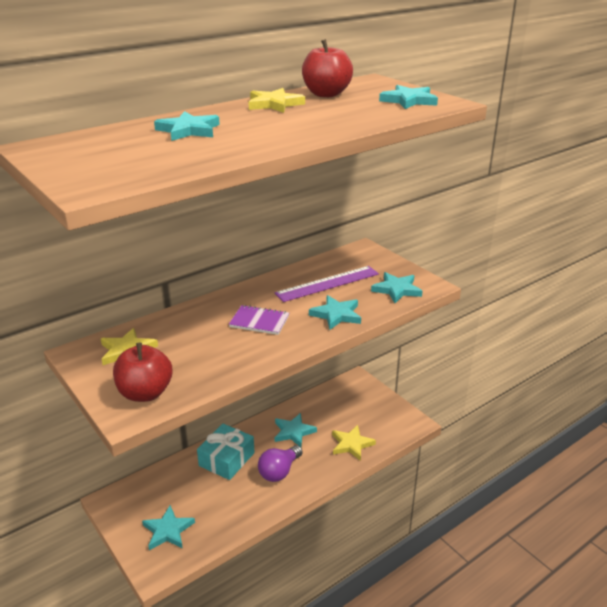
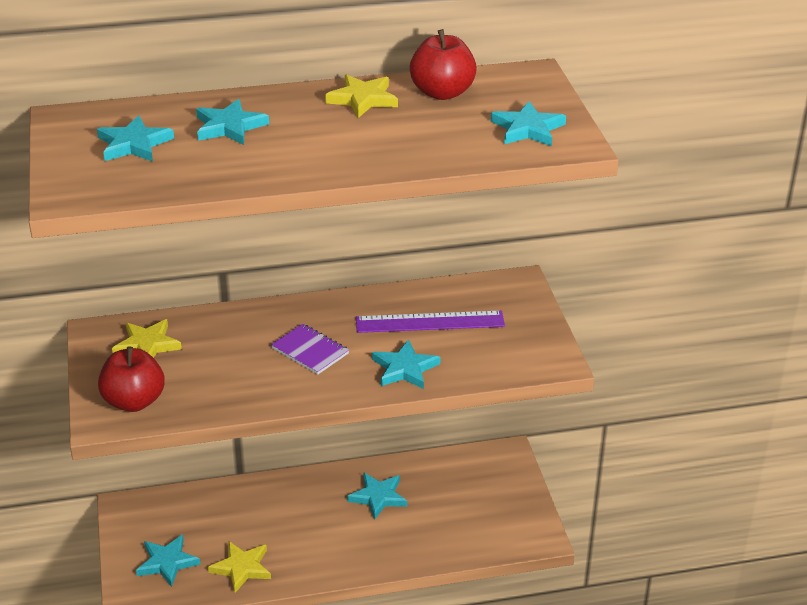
camera: 25 degrees right, 5 degrees up
(226, 459) = (278, 504): turquoise gift -> none
(279, 471) = (329, 540): purple light bulb -> none
(351, 444) = (439, 537): yellow star -> yellow star (242, 568)
(397, 290) = (508, 356): turquoise star -> turquoise star (134, 144)

